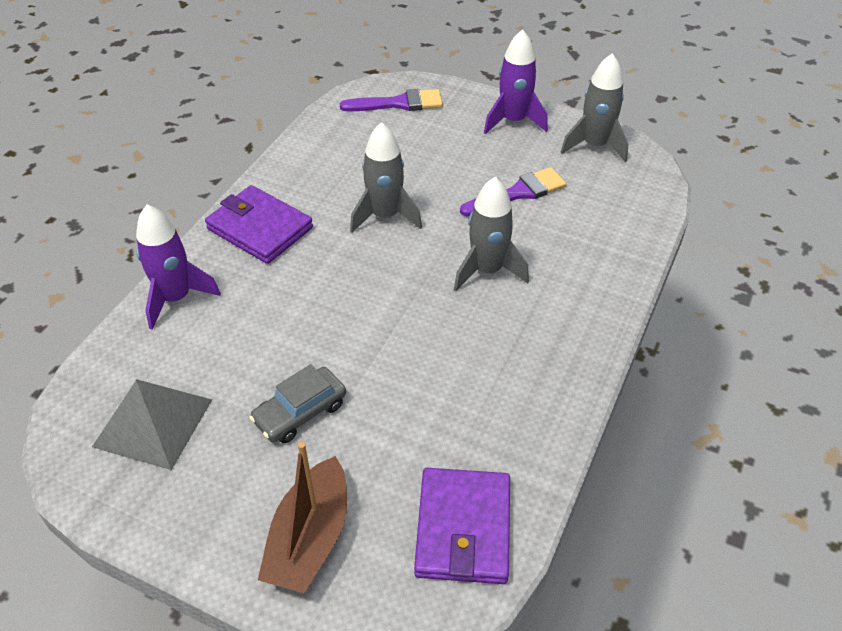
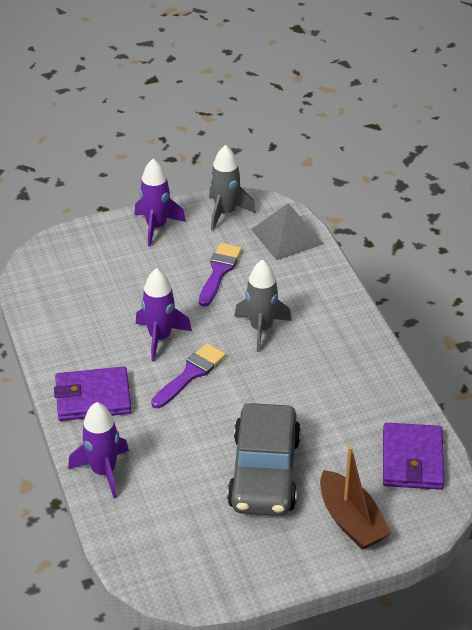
camera: 45 degrees left, 5 degrees down
(153, 422) = (193, 538): grey pyramid -> grey pyramid (287, 236)
(300, 412) = (264, 472): grey car -> grey car, size x1.93
(385, 216) = (160, 337): grey rocket -> purple rocket
(399, 103) = (65, 260): purple brush -> purple brush (190, 374)
(463, 528) = (412, 459): purple wallet -> purple wallet turned 45 degrees clockwise

